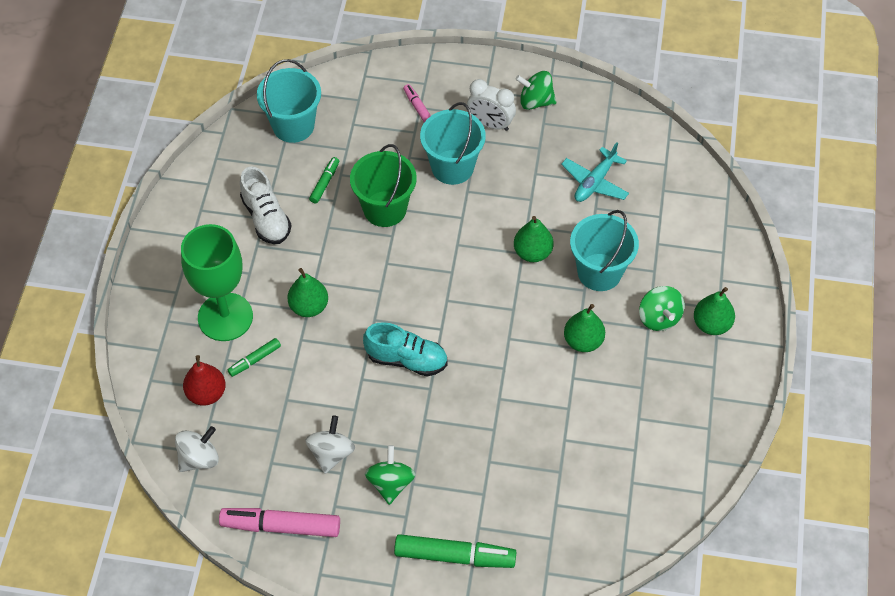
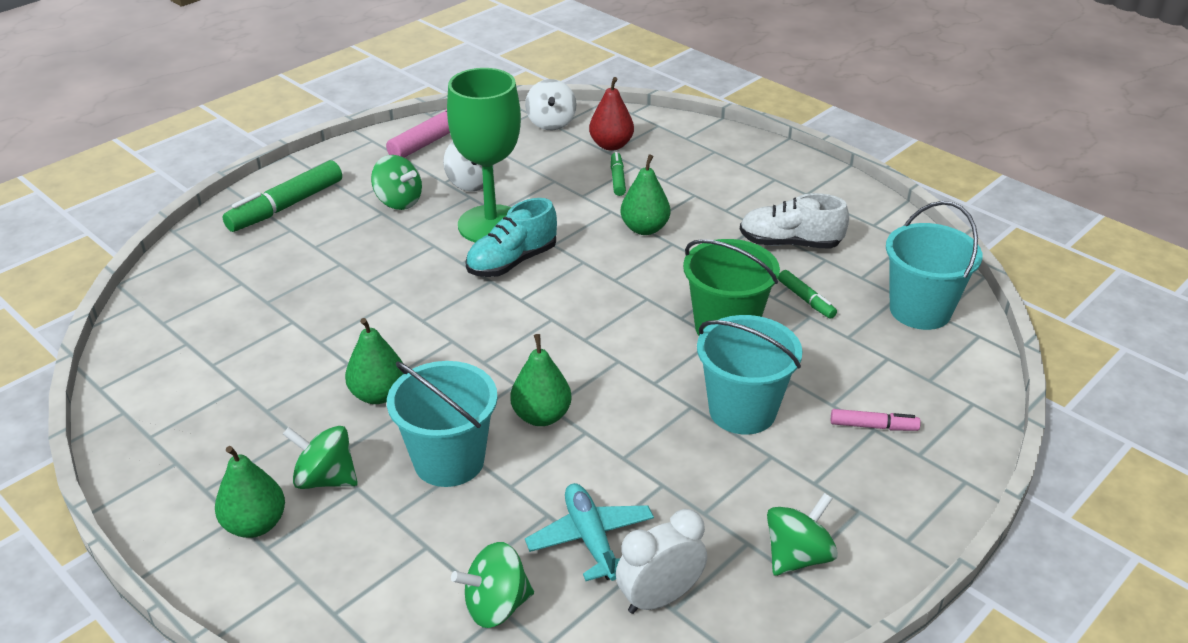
camera: 125 degrees right, 20 degrees down
(225, 317) = (685, 180): green goblet -> green goblet (491, 225)
(490, 124) = (790, 483): white clock -> white clock (659, 598)
(663, 194) = (496, 606): none -> green spinning top

